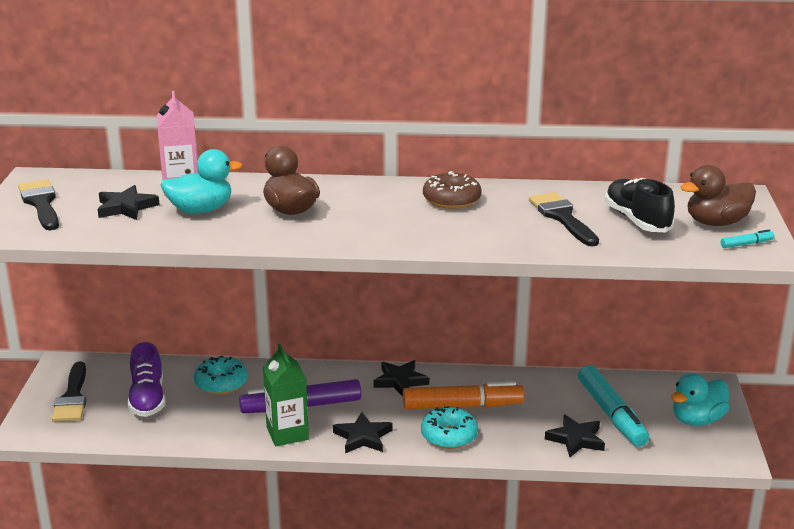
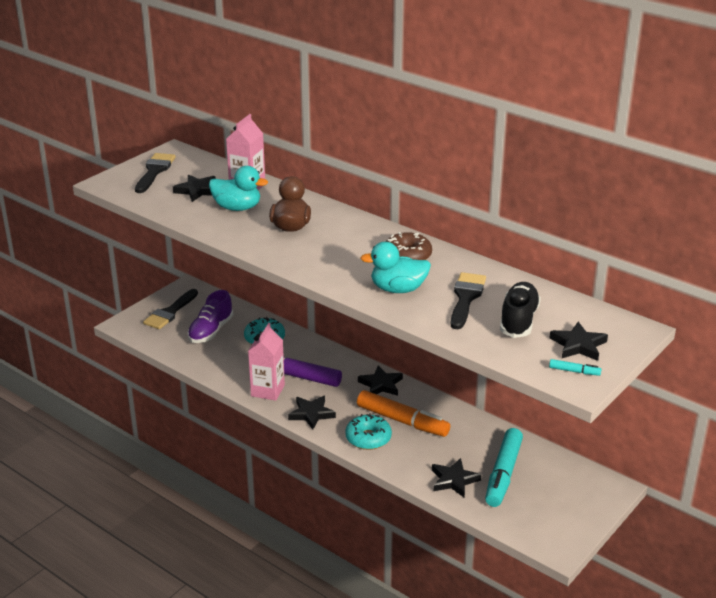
camera: 35 degrees right, 5 degrees up
(287, 433) = (267, 390): green carton -> pink carton
(697, 420) = (565, 507): turquoise duck -> turquoise duck (398, 289)
(716, 223) = (578, 345): brown duck -> black star

